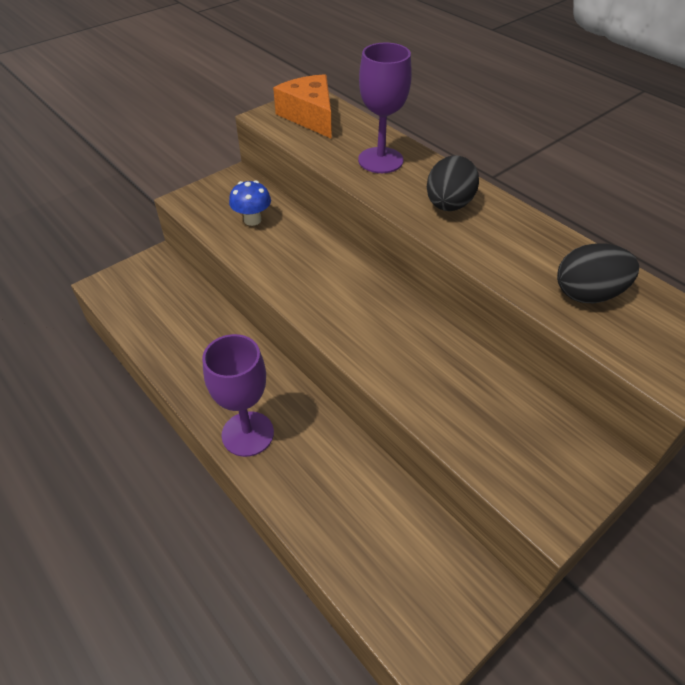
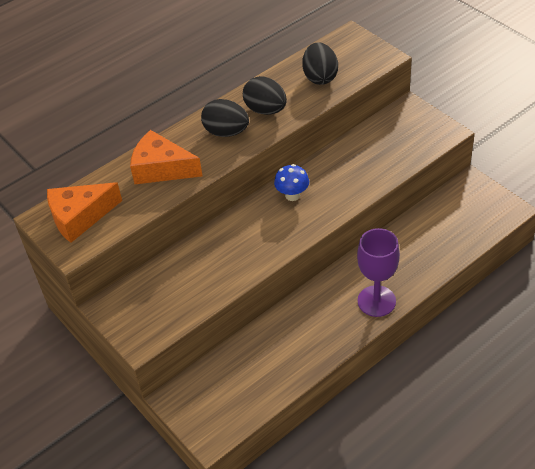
camera: 85 degrees left, 0 degrees up
(252, 220) = (178, 285): blue mushroom -> blue mushroom (292, 195)
(380, 160) = (161, 169): purple goblet -> orange cheese
(498, 238) = (265, 110): none -> black egg

